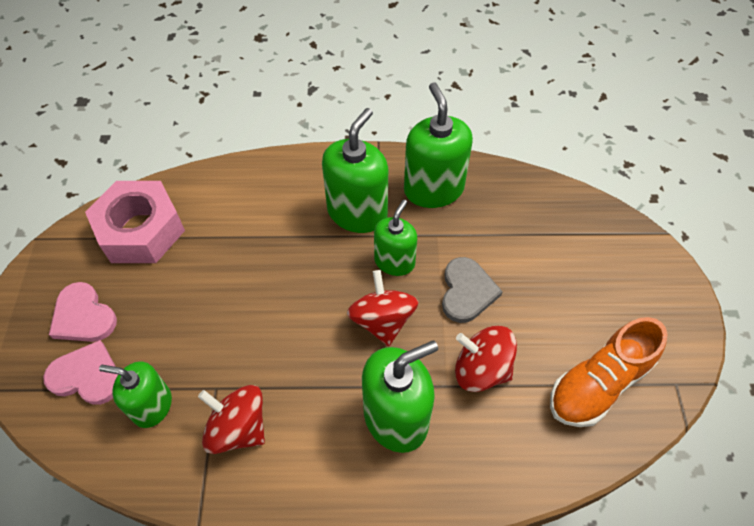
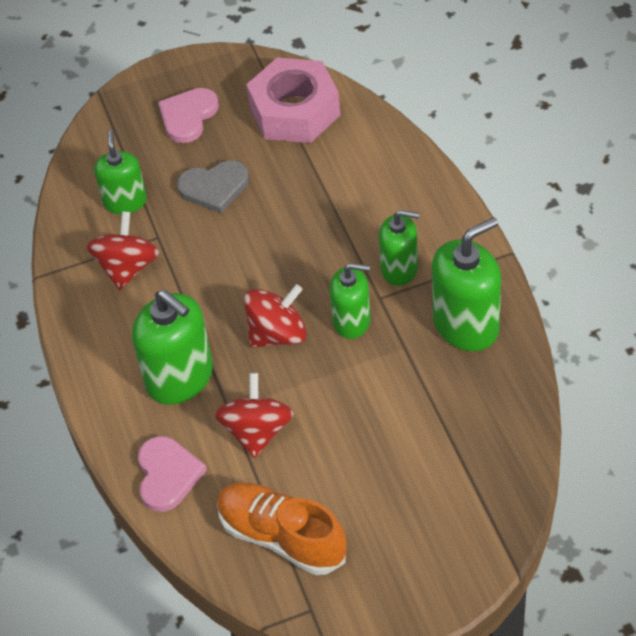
camera: 75 degrees right, 5 degrees down
(87, 376) = (135, 146): pink heart -> pink heart (167, 475)
(357, 212) = (399, 269): green soap dispenser -> green soap dispenser, size x0.64
(467, 291) = (343, 394): grey heart -> grey heart (214, 187)

